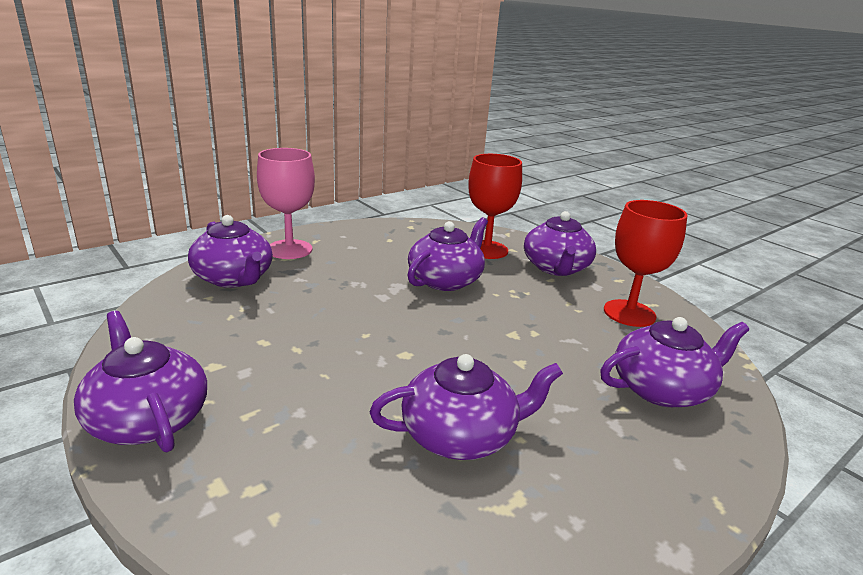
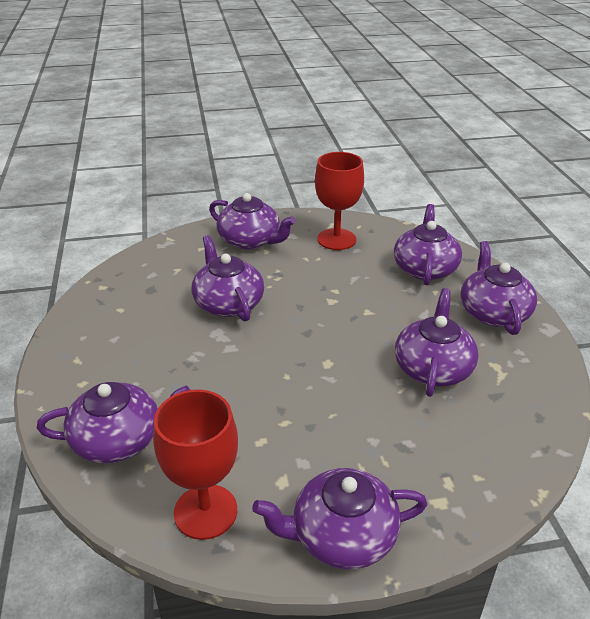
camera: 60 degrees left, 10 degrees up
(289, 249) = (83, 383): pink goblet -> none
(487, 250) = (191, 261): red goblet -> red goblet (205, 511)
(641, 475) = (493, 312): none -> purple teapot

